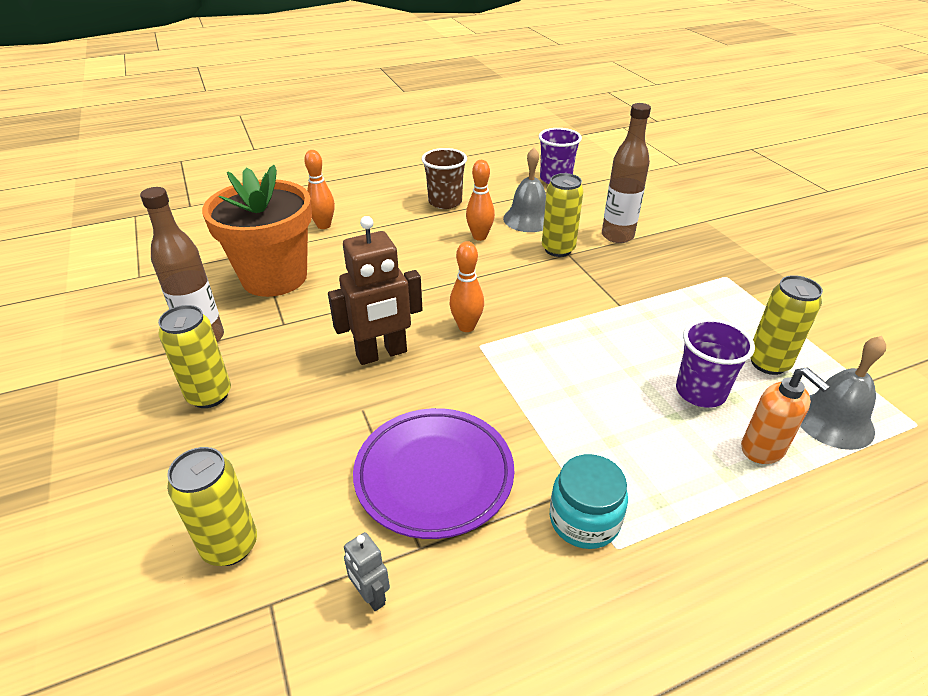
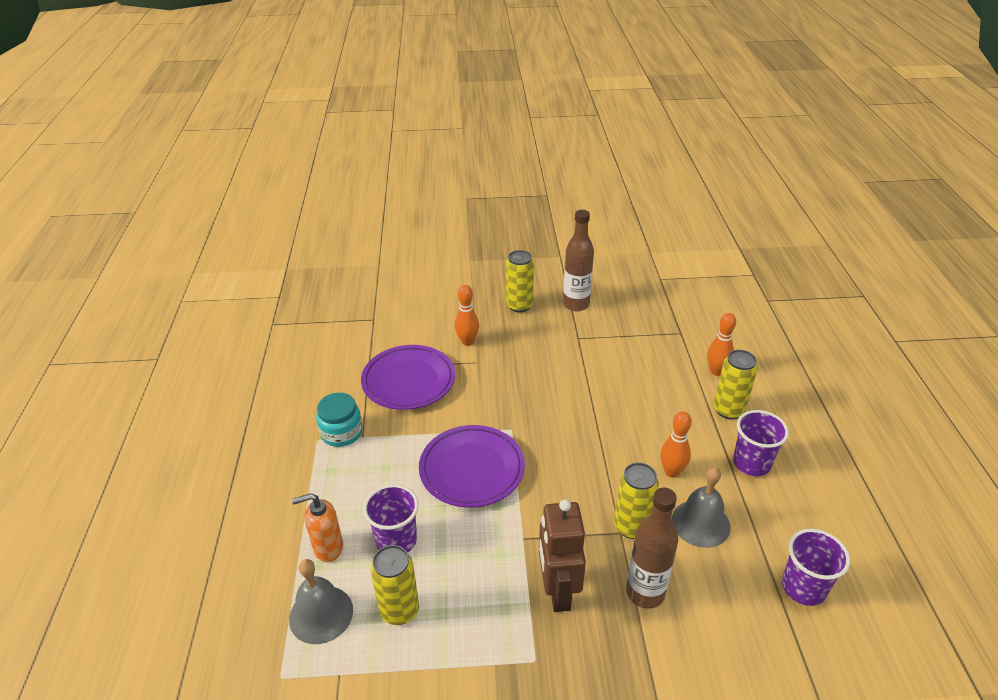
camera: 110 degrees right, 0 degrees up
(230, 546) = (410, 309): yellow can -> yellow can (728, 410)
(274, 277) = (638, 338): orange flower pot -> none
(371, 596) = (355, 347): grey robot -> none
(382, 354) = (524, 378): brown robot -> brown robot (558, 591)
(445, 202) = (751, 463): brown cup -> purple cup
(466, 327) = (535, 427): orange bowling pin -> orange bowling pin (467, 342)
(561, 361) = (472, 469): none -> purple plate

